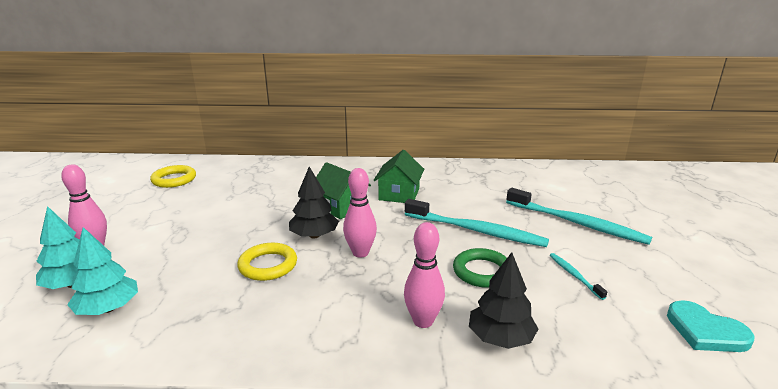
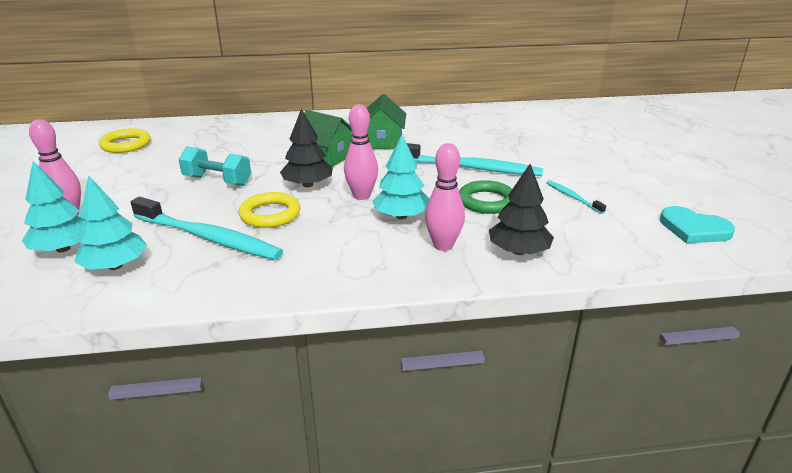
camera: 10 degrees left, 5 degrees up
(235, 224) = (217, 181): none -> turquoise dumbbell
(391, 280) = (401, 216): none -> turquoise tree
(577, 223) = (565, 154): turquoise toothbrush -> turquoise toothbrush (208, 238)

